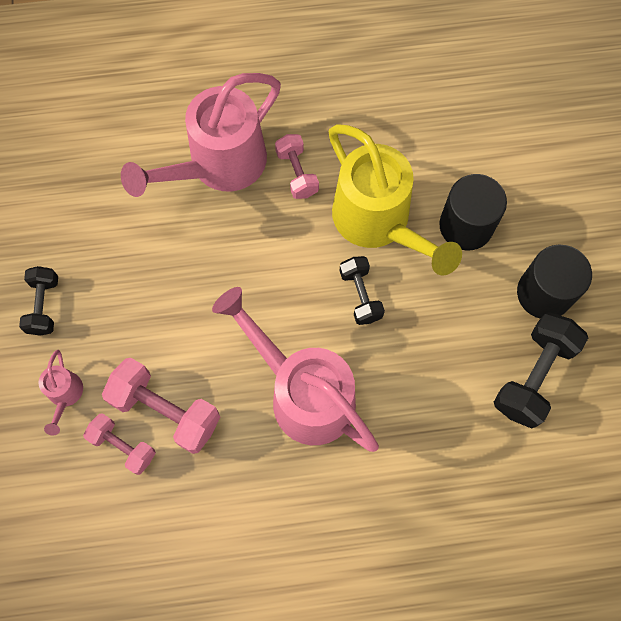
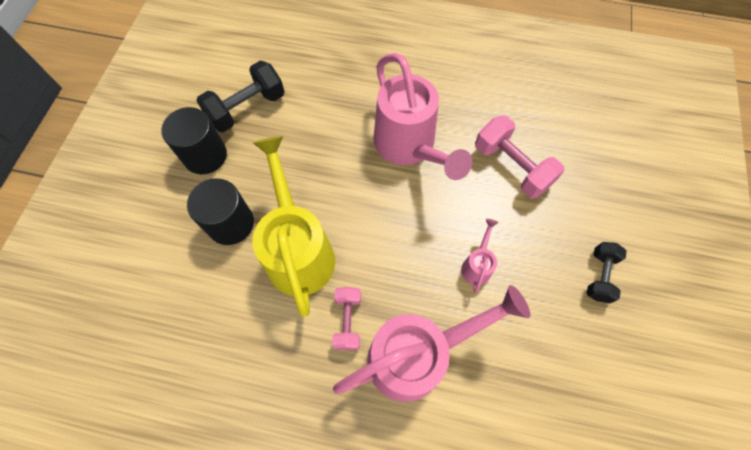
camera: 160 degrees left, 5 degrees down
(65, 395) = (587, 201): pink watering can -> pink watering can (477, 265)
(123, 446) = (547, 154): pink dumbbell -> none
(360, 295) = (339, 199): black dumbbell -> none

